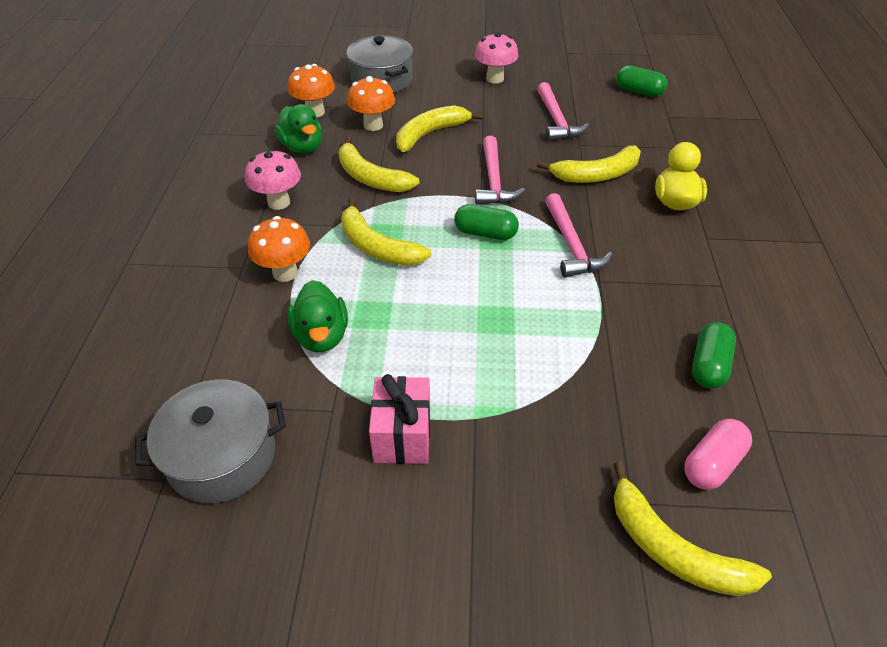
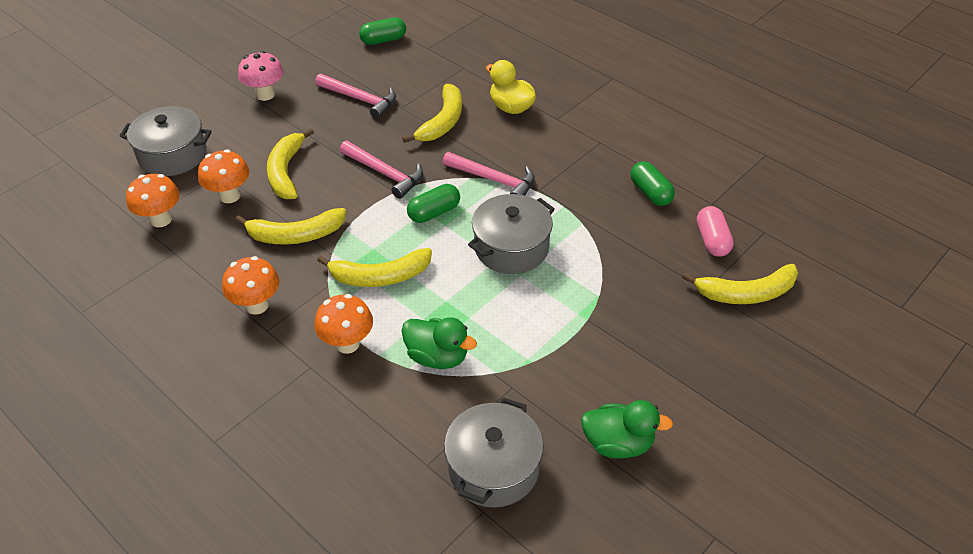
camera: 50 degrees left, 0 degrees up
(279, 202) = (257, 305): pink mushroom -> orange mushroom
(302, 147) = (201, 253): green duck -> green duck (618, 443)
(402, 435) = (567, 362): pink gift -> none
(503, 306) = (511, 248): none -> grey pot

